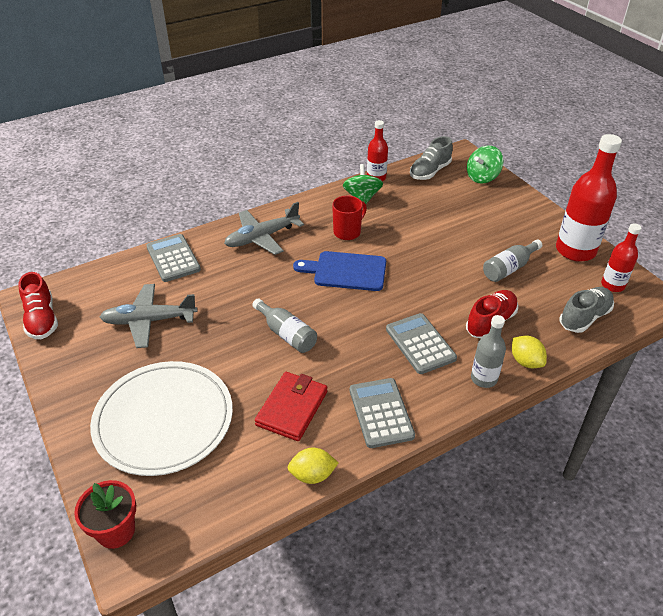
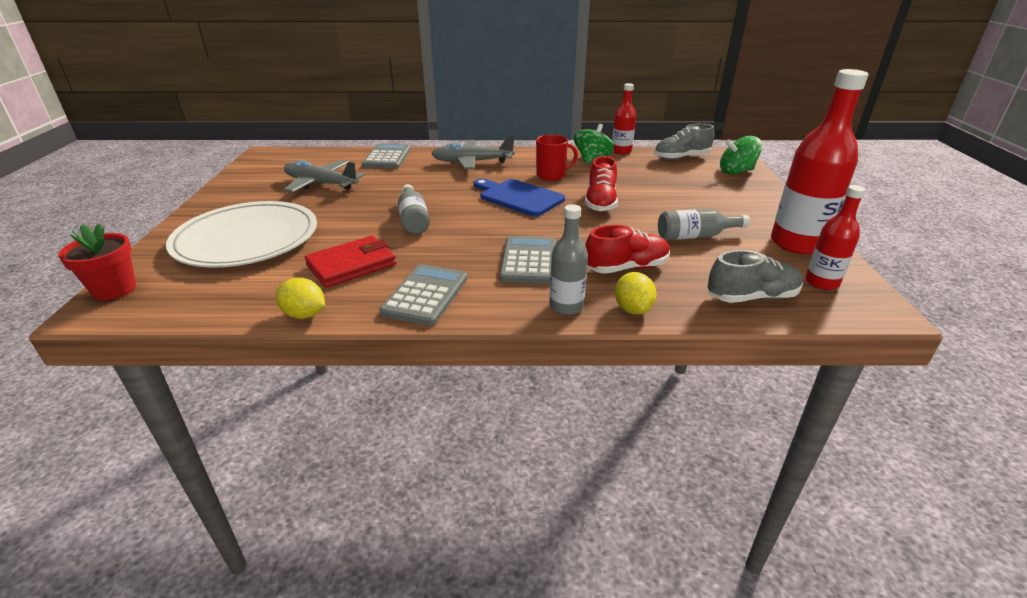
camera: 30 degrees right, 10 degrees down
(42, 319) = (254, 165): red shoe -> red shoe (600, 203)

